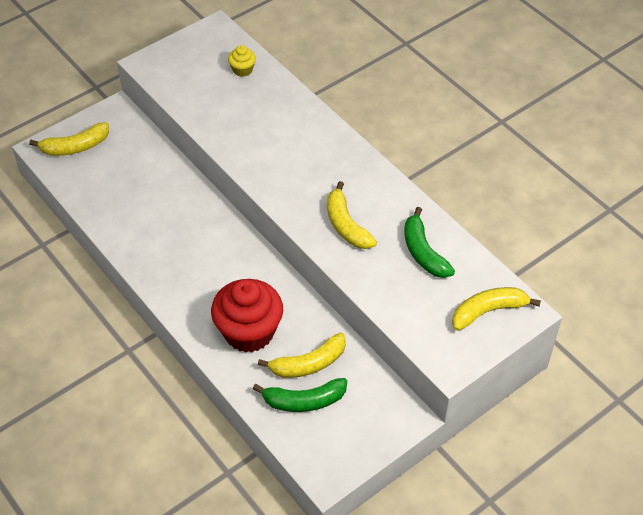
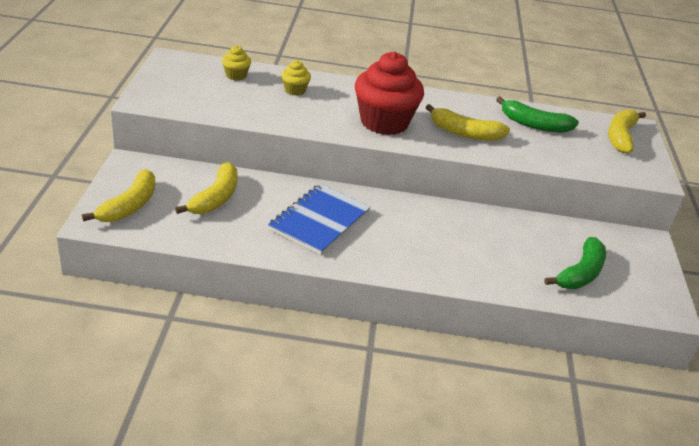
camera: 50 degrees left, 15 degrees down
(177, 234) = (320, 221): none -> blue notebook
(249, 332) = (476, 254): red cupcake -> red cupcake (384, 122)
(268, 108) = (295, 90): none -> yellow cupcake
(308, 364) = (545, 249): yellow banana -> yellow banana (215, 198)

